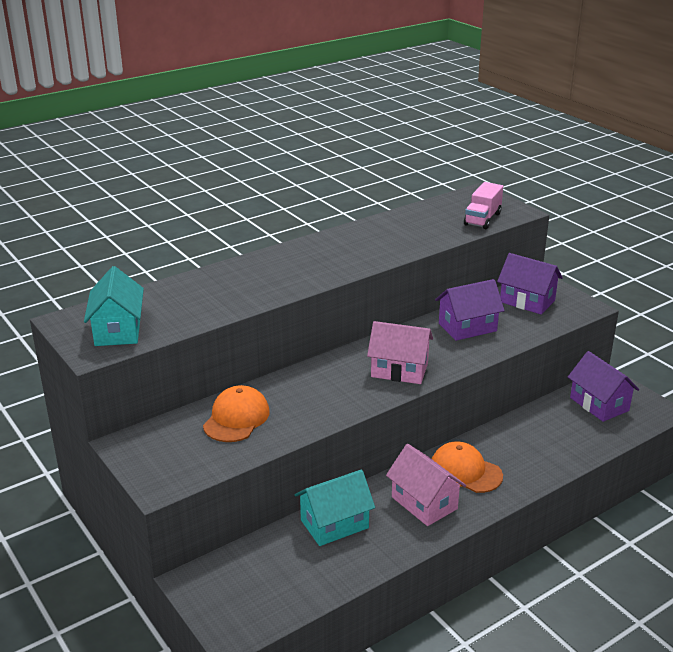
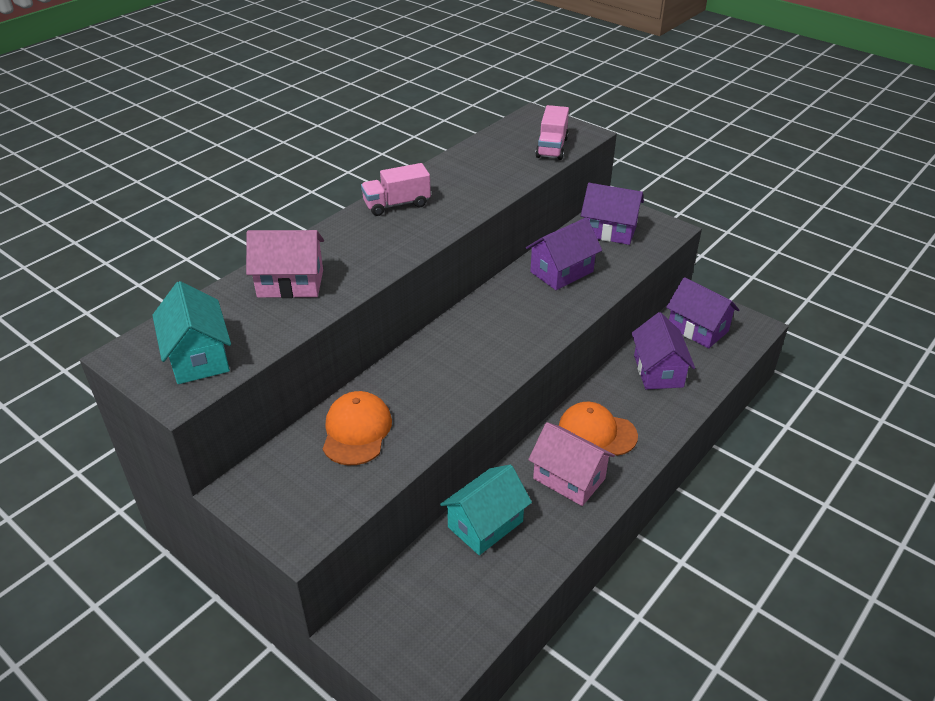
camera: 15 degrees left, 10 degrees up
(325, 245) = (397, 204): none -> pink truck
(399, 370) = (512, 337): pink house -> pink house (290, 283)
(545, 432) = (658, 371): none -> purple house

